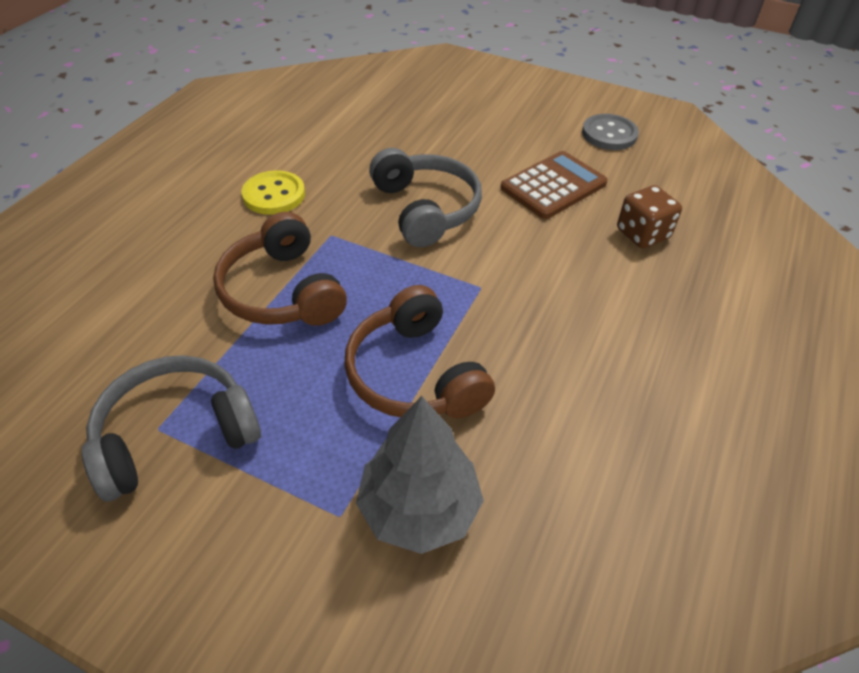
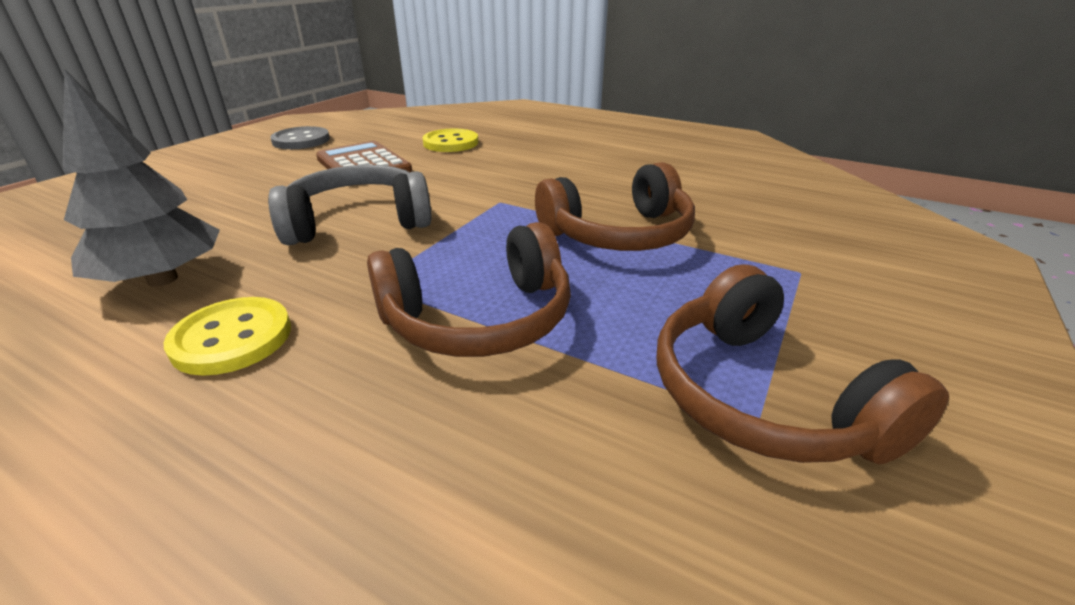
camera: 85 degrees left, 15 degrees down
(175, 435) = (762, 396): grey headphones -> brown headphones
(419, 508) = (768, 235): grey tree -> grey tree (163, 279)
(642, 234) = (451, 143): brown dice -> yellow button

